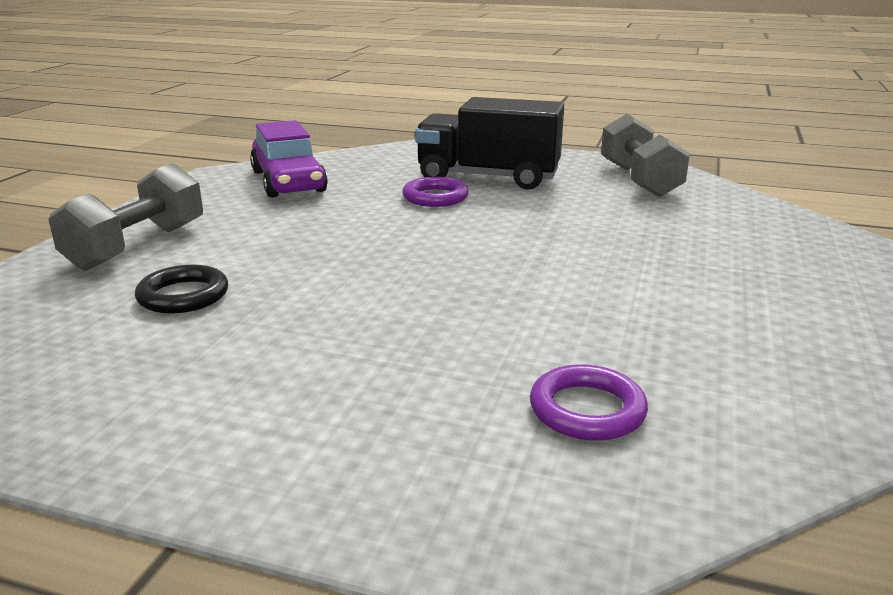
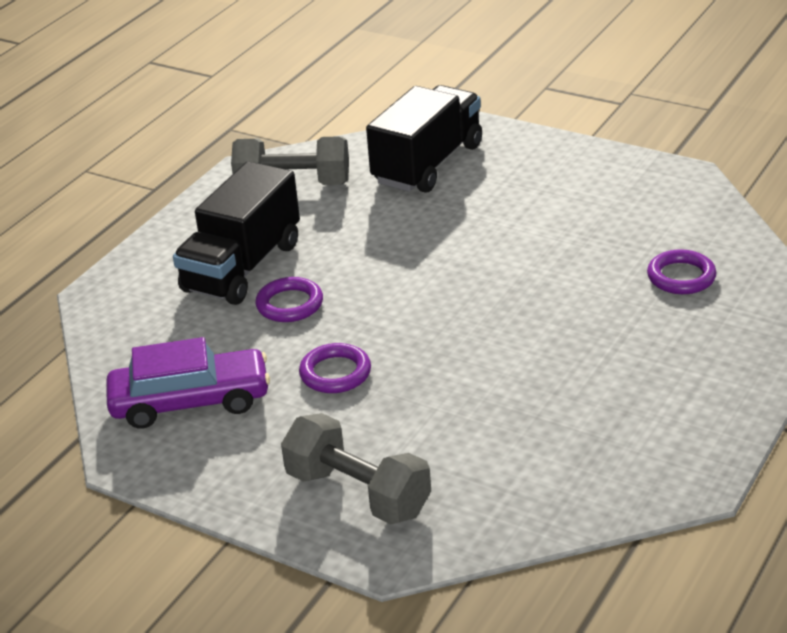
camera: 75 degrees left, 10 degrees up
(183, 296) = (484, 450): black ring -> none
(327, 222) = (335, 373): none -> purple ring
(737, 227) = (428, 164): none -> black truck

